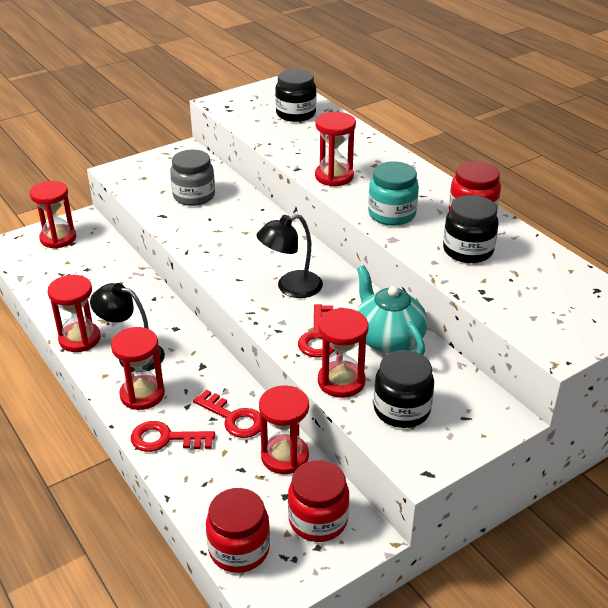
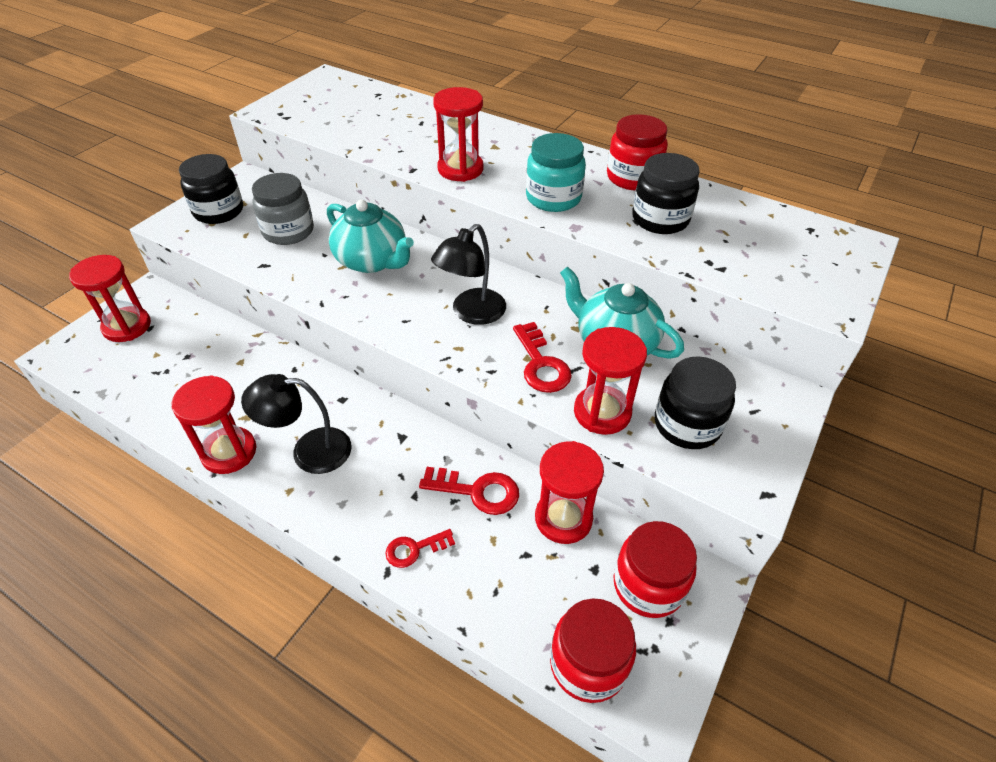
camera: 25 degrees left, 10 degrees up
(142, 394) = (351, 500): red hourglass -> none
(166, 439) = (414, 549): red key -> red key, size x0.65
(242, 232) = (372, 261): none -> turquoise teapot
(296, 114) = (367, 107): black jar -> black jar (218, 211)

